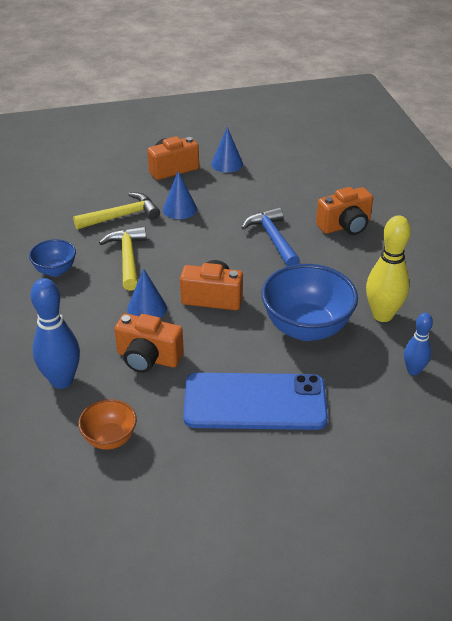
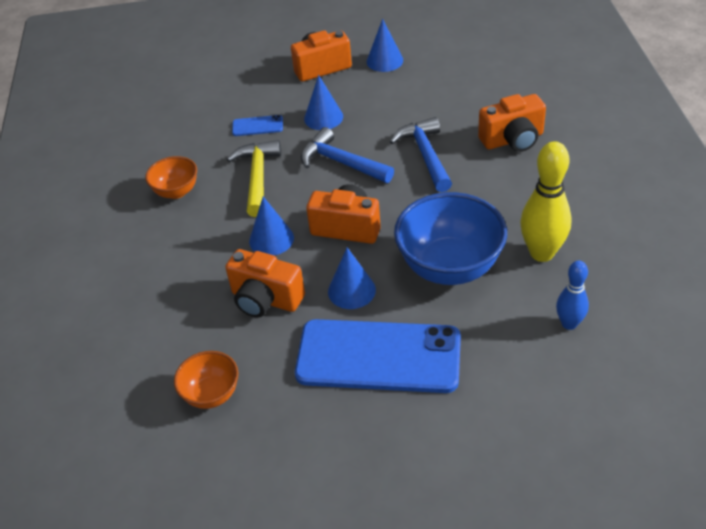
camera: 10 degrees right, 5 degrees up
(55, 270) = (176, 191): blue bowl -> orange bowl
(62, 380) = (168, 323): blue bowling pin -> none
(122, 216) = (257, 126): yellow hammer -> blue phone
(200, 245) = (341, 162): none -> blue hammer
(224, 349) = (351, 290): none -> blue cone

